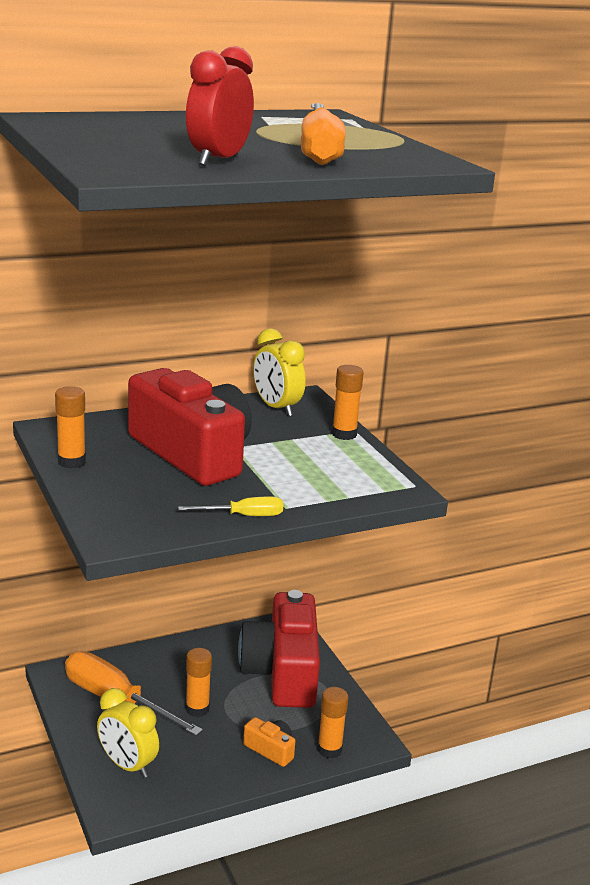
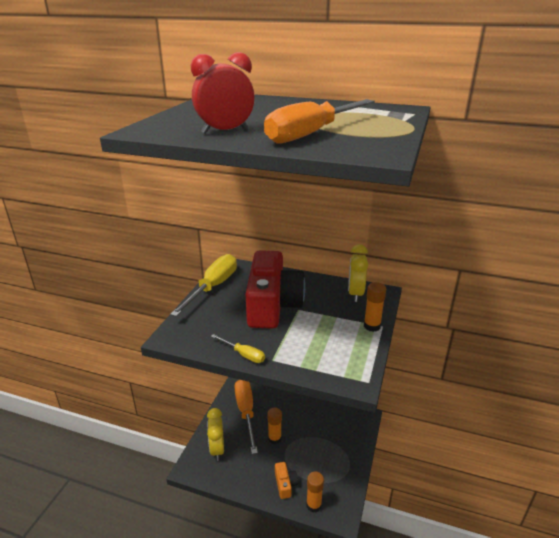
camera: 45 degrees right, 5 degrees up
(71, 462) = (213, 287): orange glue stick -> yellow screwdriver
(282, 671) = (335, 443): red camera -> none

